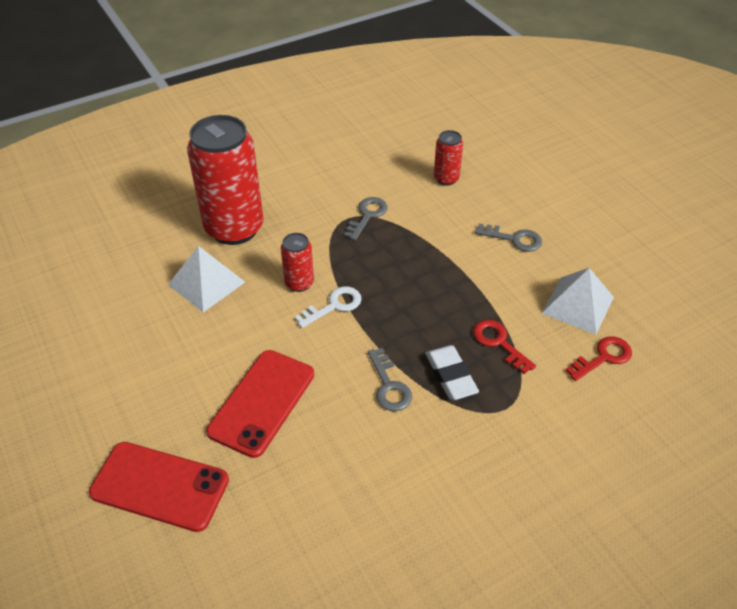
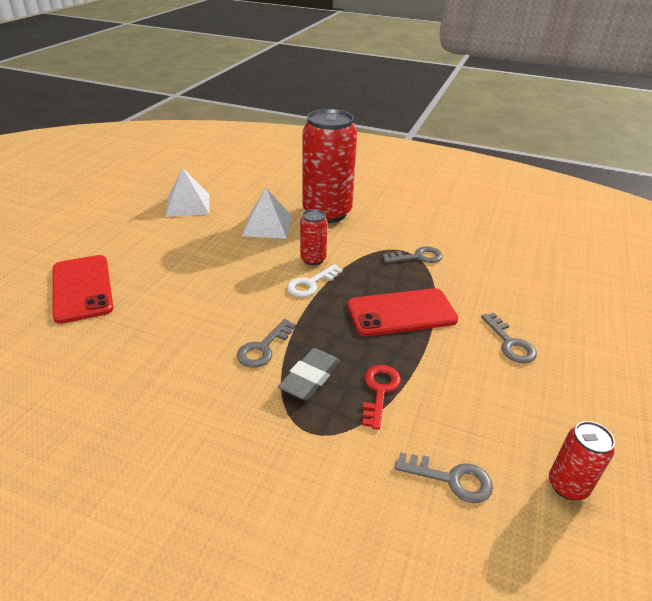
camera: 50 degrees right, 10 degrees down
(262, 402) = (188, 295): red phone -> red phone (401, 313)
(334, 306) = (311, 284): white key -> white key turned 120 degrees clockwise
(446, 178) = (515, 274): red can -> red can (567, 485)
(450, 376) = (310, 378): white eraser -> grey eraser
(577, 305) = (493, 425): white pyramid -> white pyramid (188, 205)
(603, 357) = (451, 479): red key -> grey key

